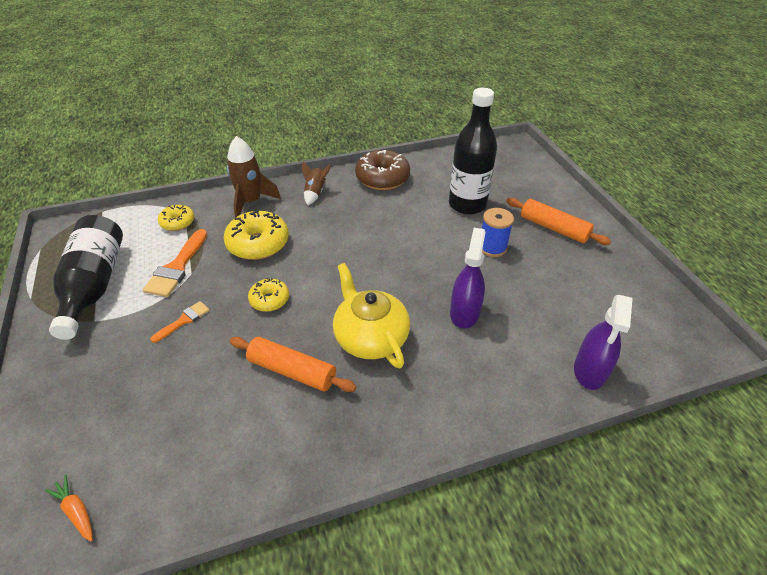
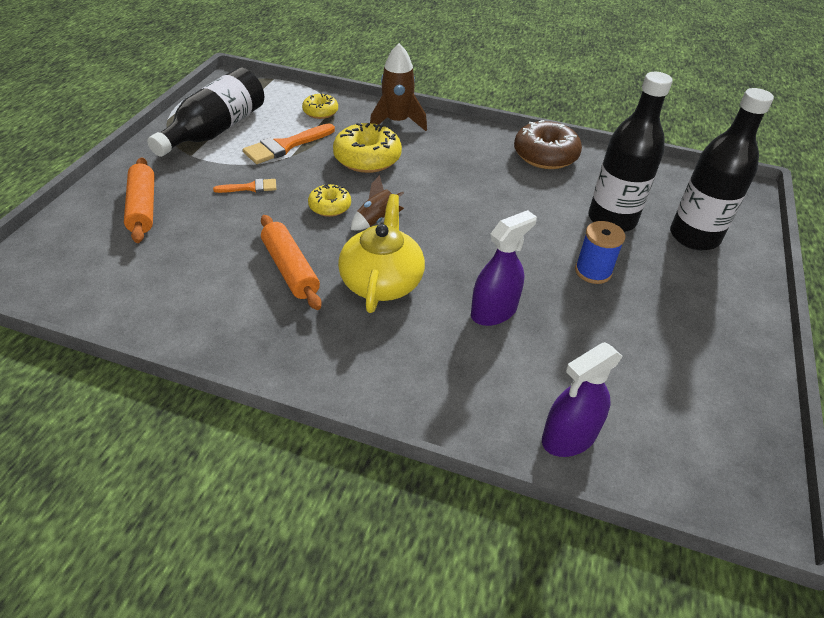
camera: 35 degrees right, 0 degrees up
(76, 511) = (62, 272): orange carrot -> none
(315, 193) = (463, 140): brown rocket -> brown rocket (376, 220)
(521, 191) = (694, 237): none -> black bottle
(553, 228) = (691, 290): orange rolling pin -> orange rolling pin (143, 207)

